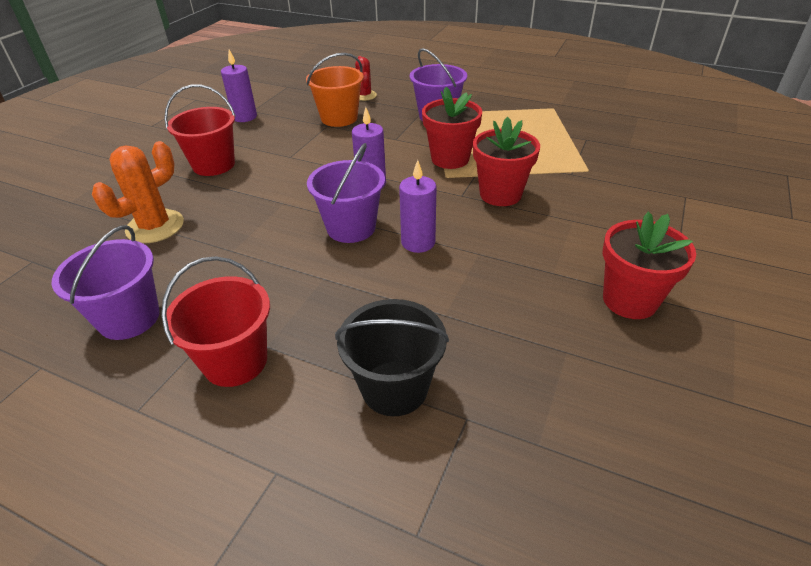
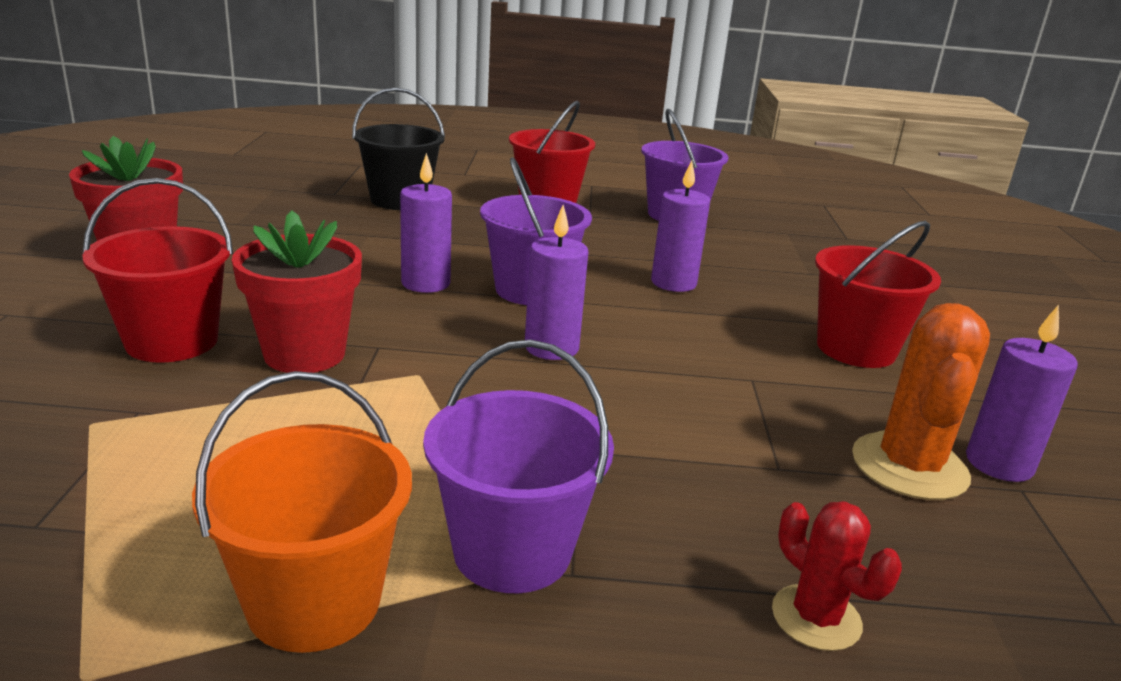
camera: 155 degrees right, 15 degrees down
(155, 226) = (782, 271): orange cactus -> orange cactus (909, 466)
(249, 223) = (673, 283): none -> purple candle
(339, 118) = (778, 497): orange bucket -> orange bucket (314, 602)
(450, 159) = (423, 413): red flower pot -> none
(571, 210) = (172, 341): none -> red bucket

